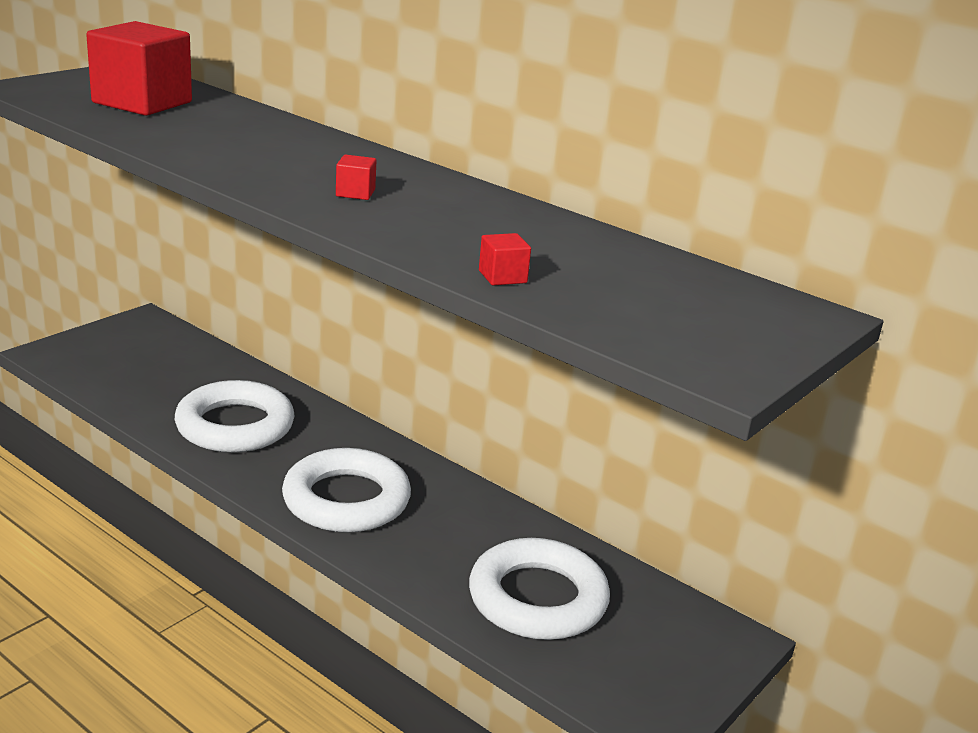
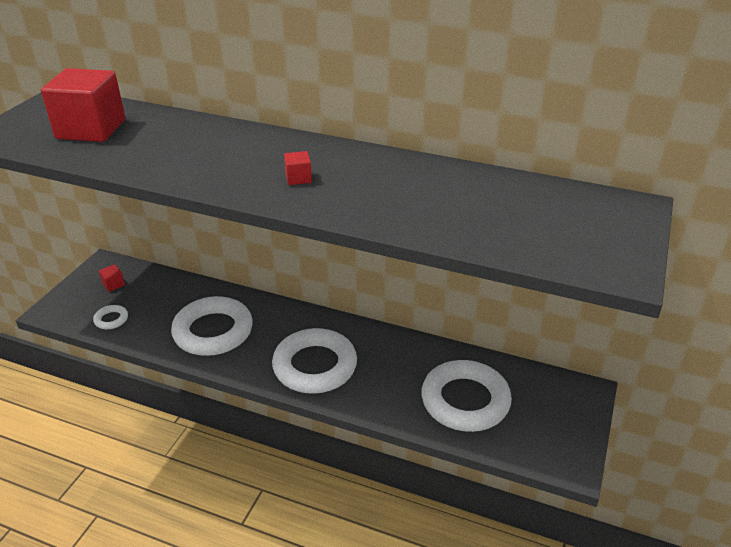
camera: 15 degrees left, 10 degrees up
(114, 380) = (111, 319): none -> white ring
(502, 277) = (443, 229): red cube -> red cube (113, 284)

